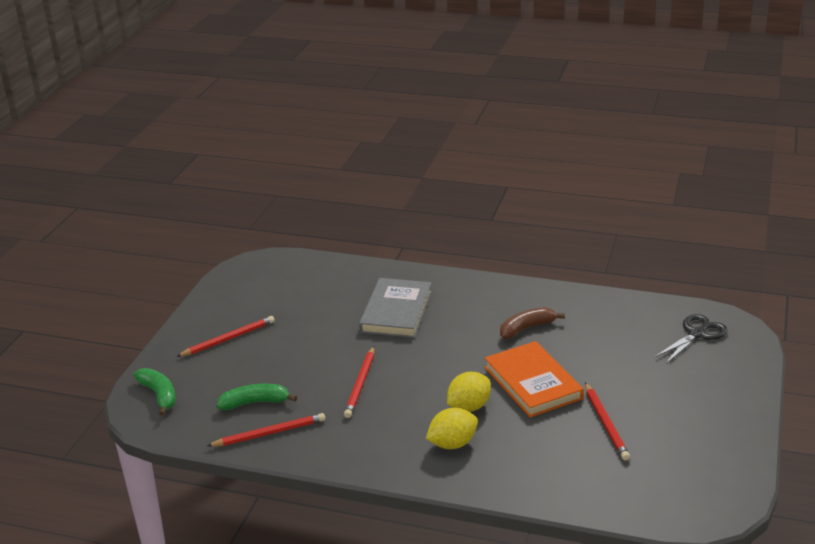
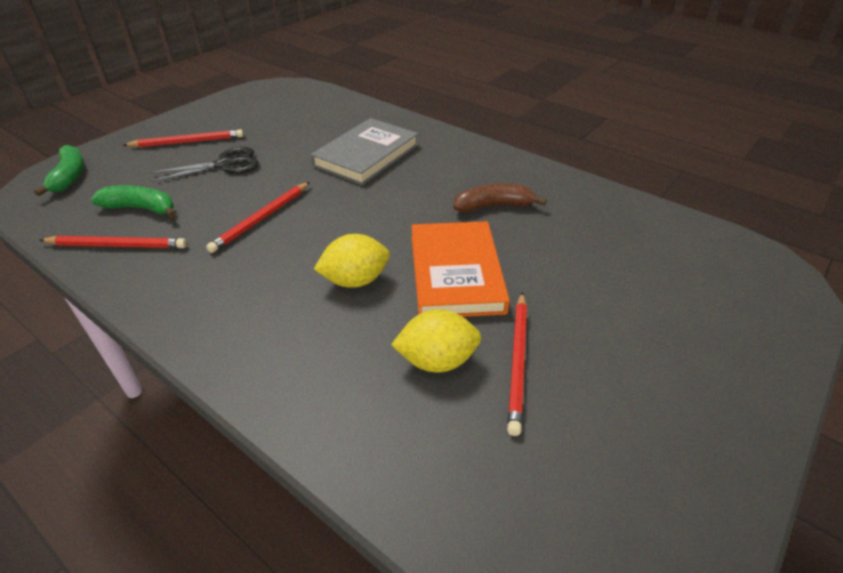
camera: 20 degrees right, 10 degrees up
(452, 444) = (295, 324): yellow lemon -> yellow lemon (437, 361)
(697, 334) = (716, 269): black scissors -> black scissors (225, 165)

